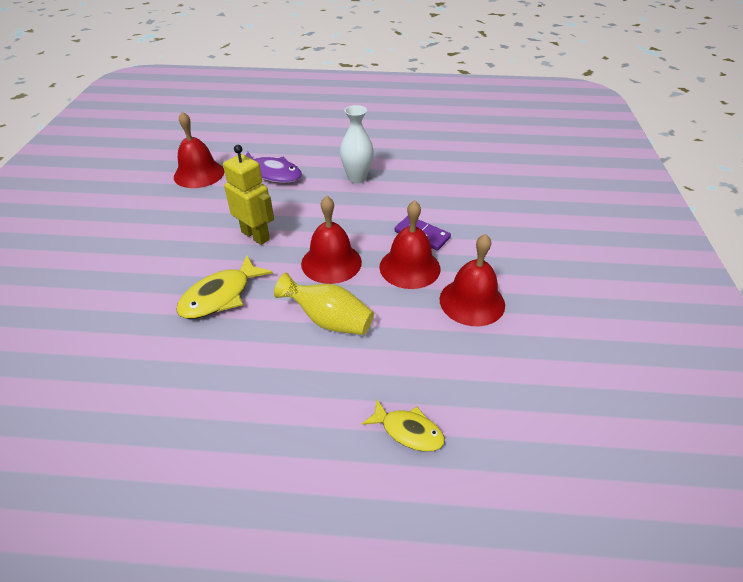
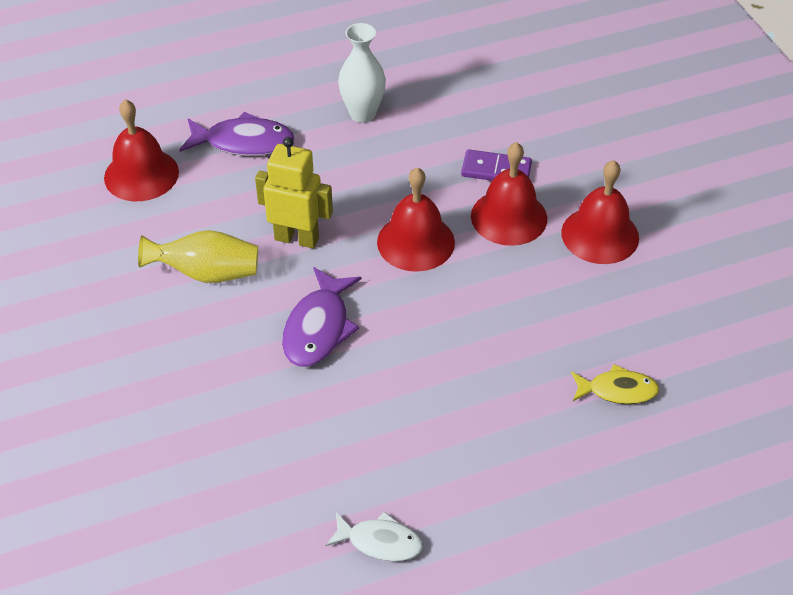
camera: 25 degrees left, 5 degrees up
(121, 480) = (380, 542): none -> white fish
(220, 296) = (318, 328): yellow fish -> purple fish
(329, 320) = (463, 311): yellow vase -> yellow vase (207, 273)

